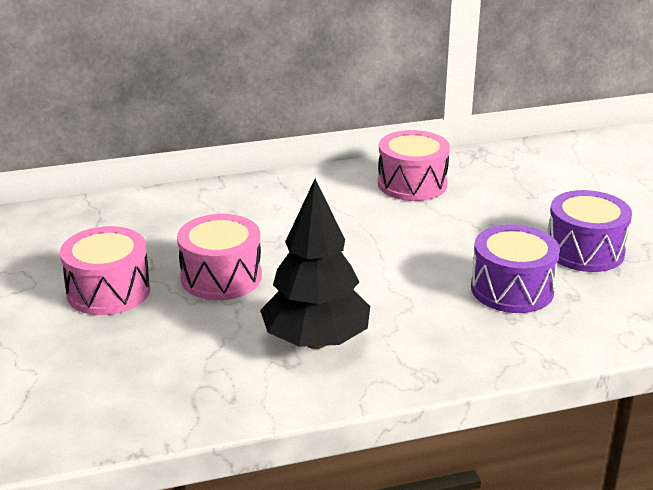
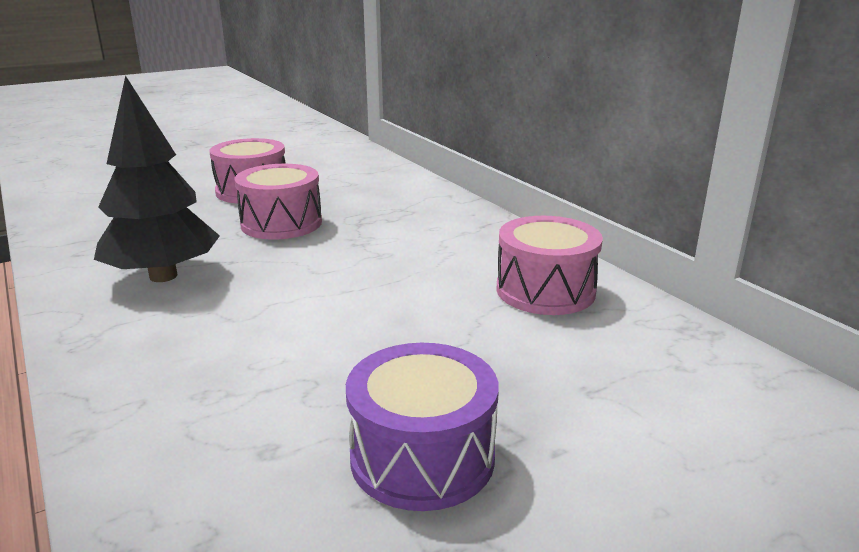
camera: 75 degrees right, 5 degrees down
(512, 289) = (281, 388): purple drum -> none

